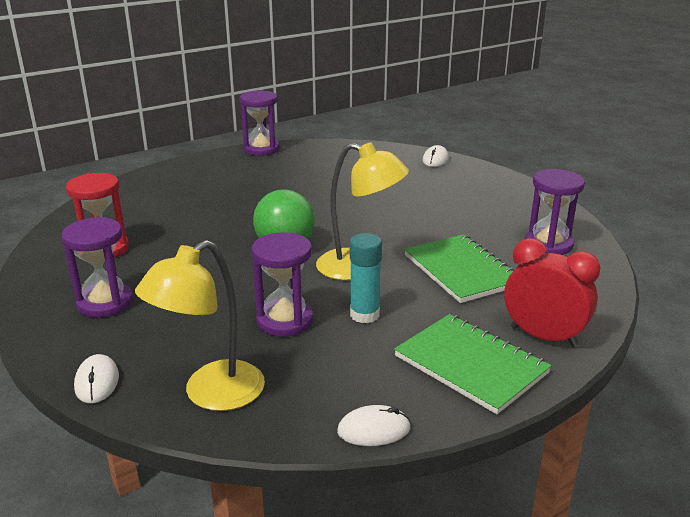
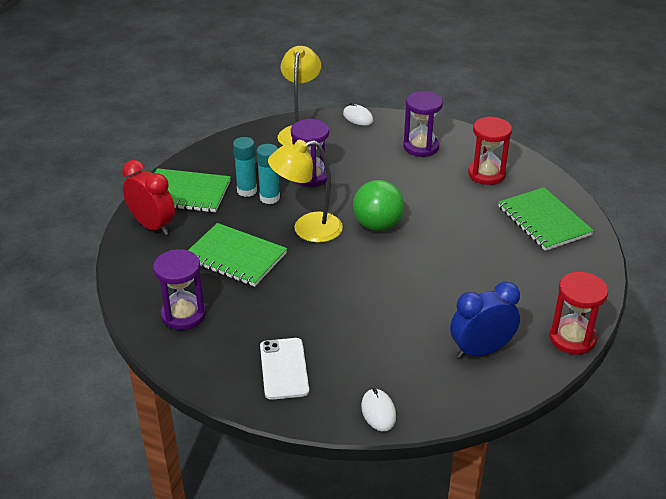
camera: 145 degrees right, 10 degrees up
(141, 201) = (544, 221): none -> green notebook
(261, 149) = (572, 338): purple hourglass -> red hourglass
(328, 161) = (481, 350): none -> blue clock
(374, 430) = (211, 147): white mouse -> none
(384, 335) = (247, 191): none -> turquoise glue stick
(482, 192) = (284, 368): none -> white phone
(543, 337) = (152, 226): red clock -> red clock turned 135 degrees counterclockwise

